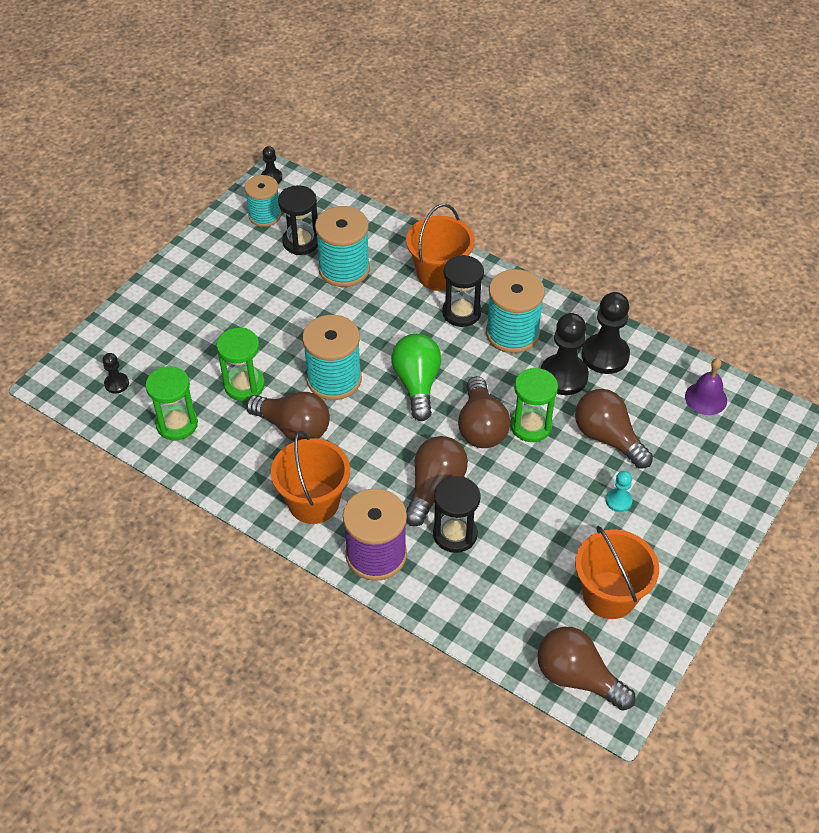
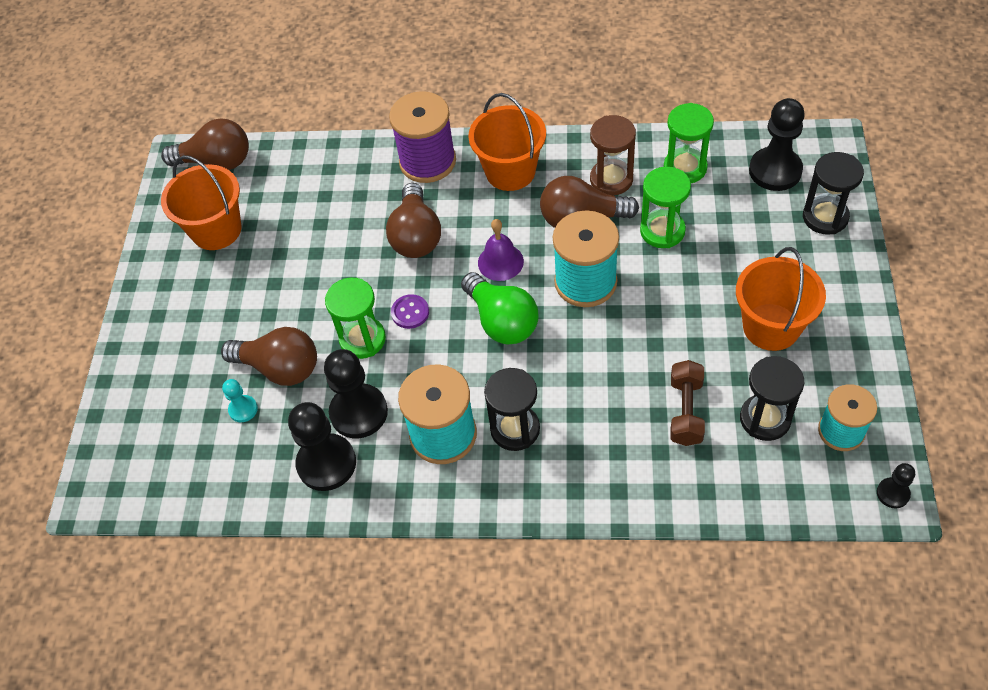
camera: 155 degrees right, 5 degrees up
(116, 384) = (775, 171): black pawn -> black pawn, size x1.98
(241, 447) = (611, 179): none -> brown hourglass
(344, 269) = (685, 411): turquoise spool -> brown dumbbell
(439, 274) = (575, 466): orange bucket -> orange bucket (771, 327)
(455, 534) = (373, 209): black hourglass -> black hourglass (825, 217)
(481, 427) = (410, 312): brown light bulb -> purple button
(618, 501) = (242, 311): turquoise pawn -> turquoise pawn (243, 409)
(706, 398) = (194, 470): purple bell -> purple bell (500, 262)

